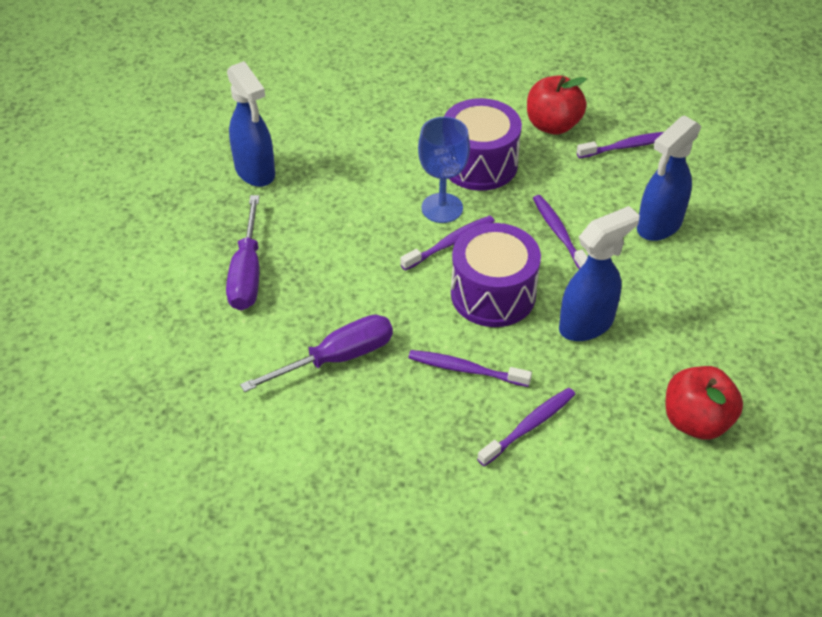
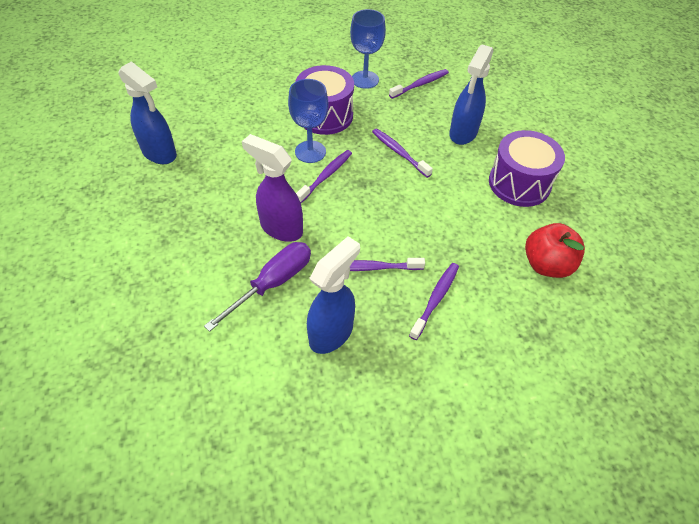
camera: 20 degrees left, 5 degrees up
(247, 273) = (178, 232): purple screwdriver -> none
(370, 295) = (280, 228): none -> purple spray bottle
(493, 294) = (370, 206): purple drum -> purple drum (519, 183)
(552, 125) = (365, 79): red apple -> blue goblet
(587, 324) = (444, 213): blue spray bottle -> blue spray bottle (332, 333)

